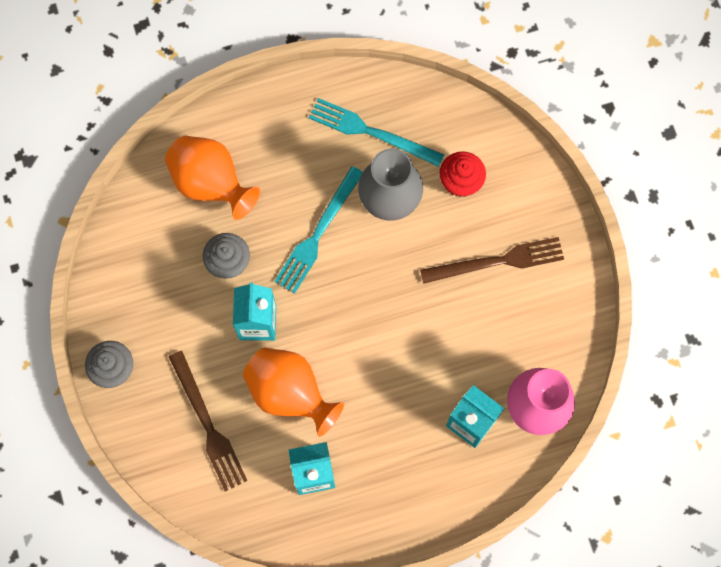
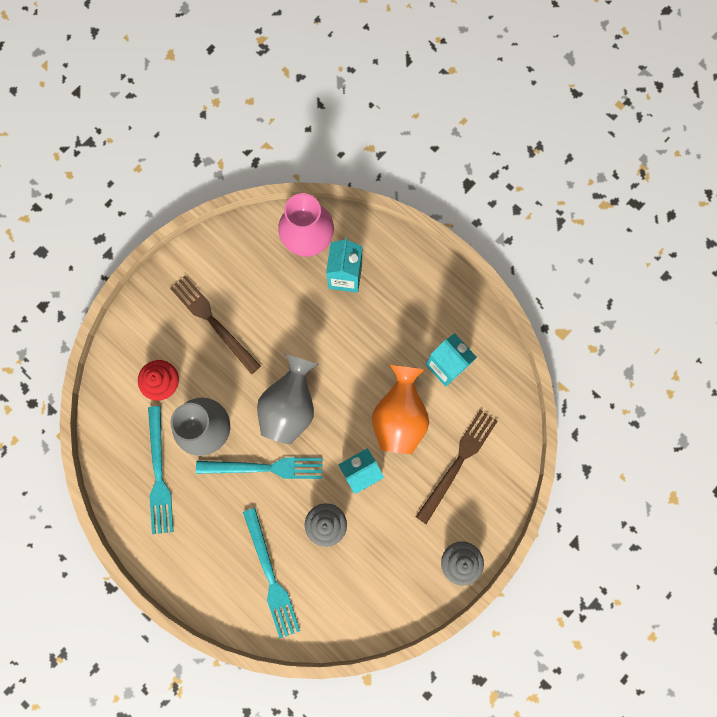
camera: 120 degrees left, 5 degrees up
(211, 184) = (271, 576): orange vase -> turquoise fork
(365, 290) = (290, 406): none -> grey vase

